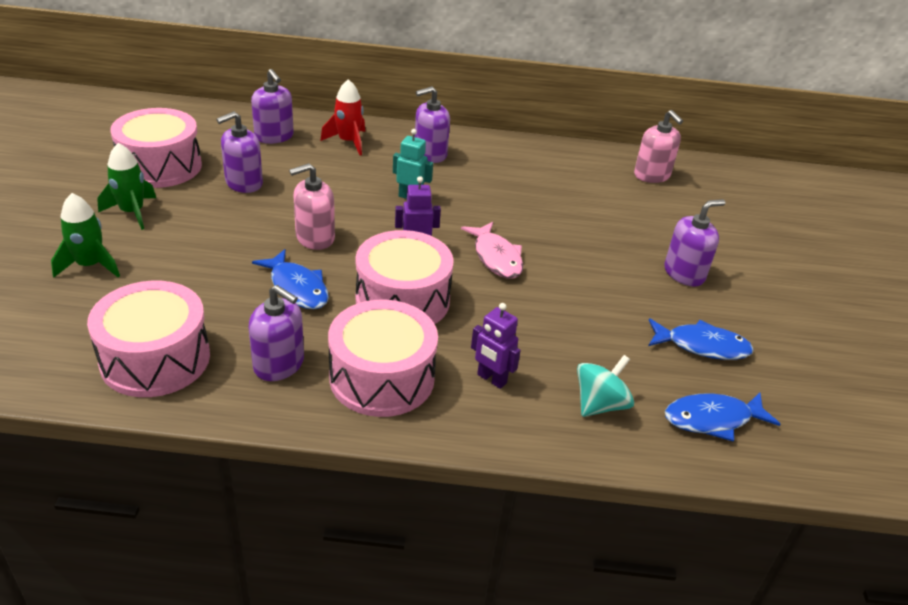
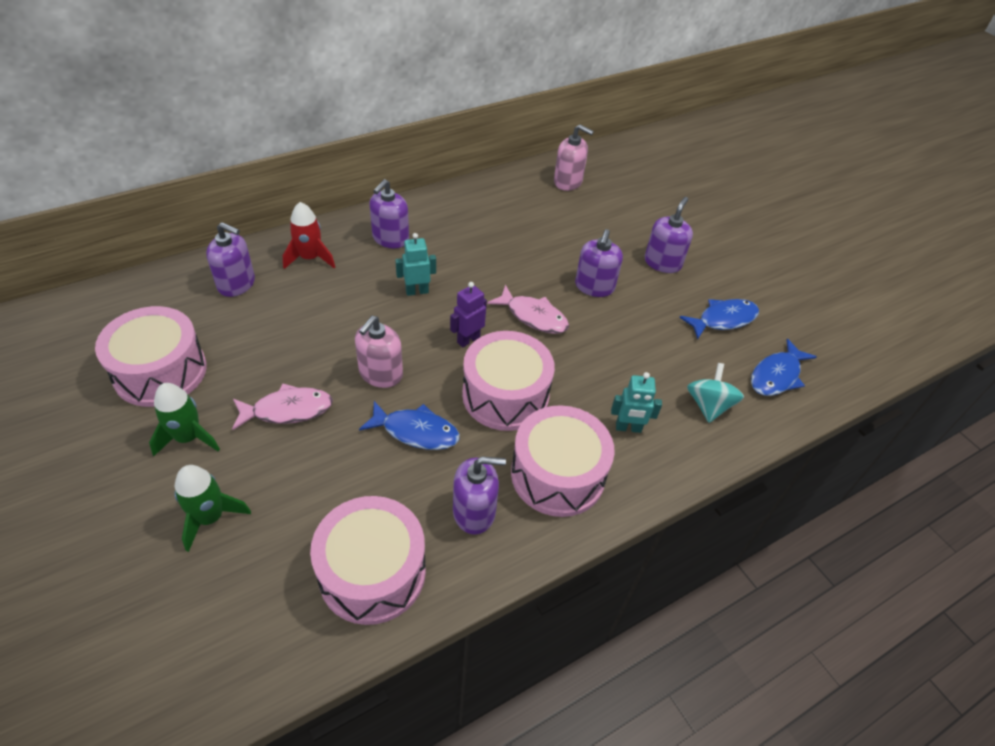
camera: 35 degrees left, 10 degrees up
(218, 228) = (288, 410): none -> pink fish
(244, 183) = (261, 349): purple soap dispenser -> purple soap dispenser (594, 286)
(491, 379) = (628, 428): purple robot -> turquoise robot

